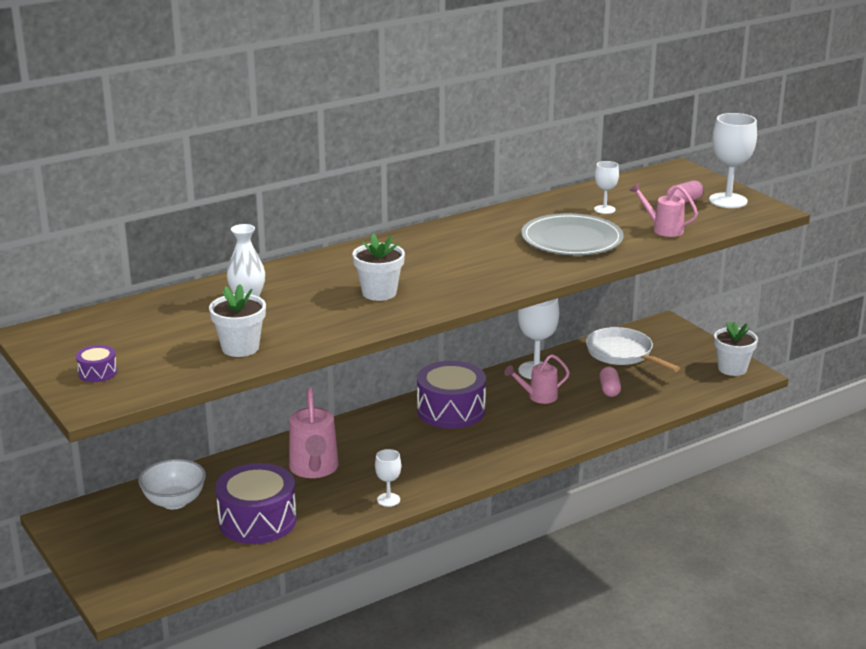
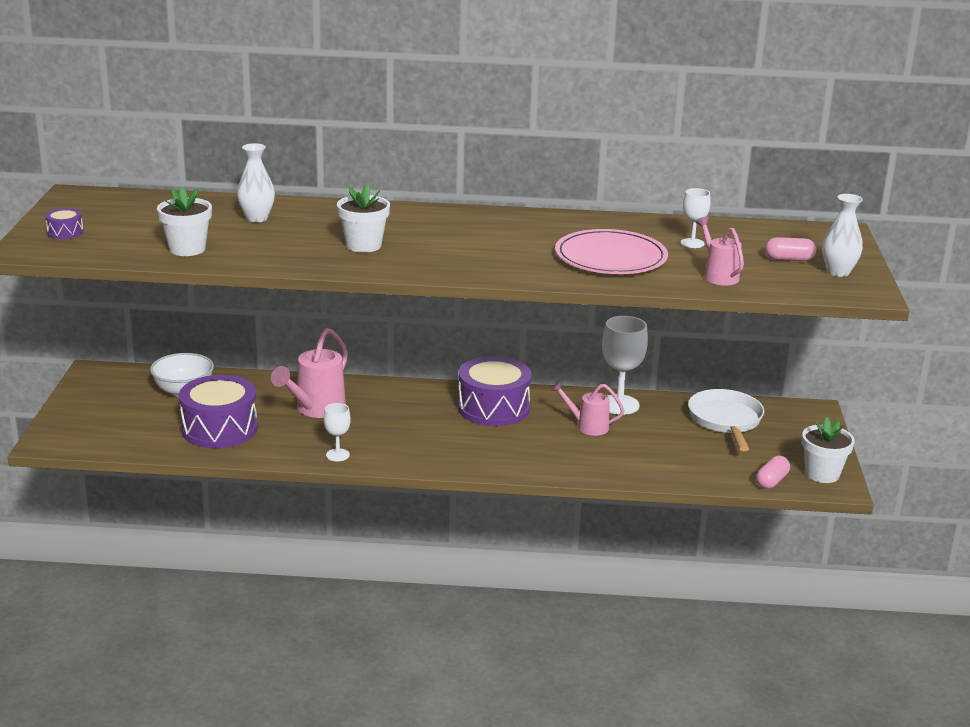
camera: 35 degrees right, 0 degrees up
(571, 239) = (610, 257): grey plate -> pink plate
(609, 389) = (665, 445): pink capsule -> pink capsule (771, 481)
(728, 201) = (838, 272): white goblet -> white vase

